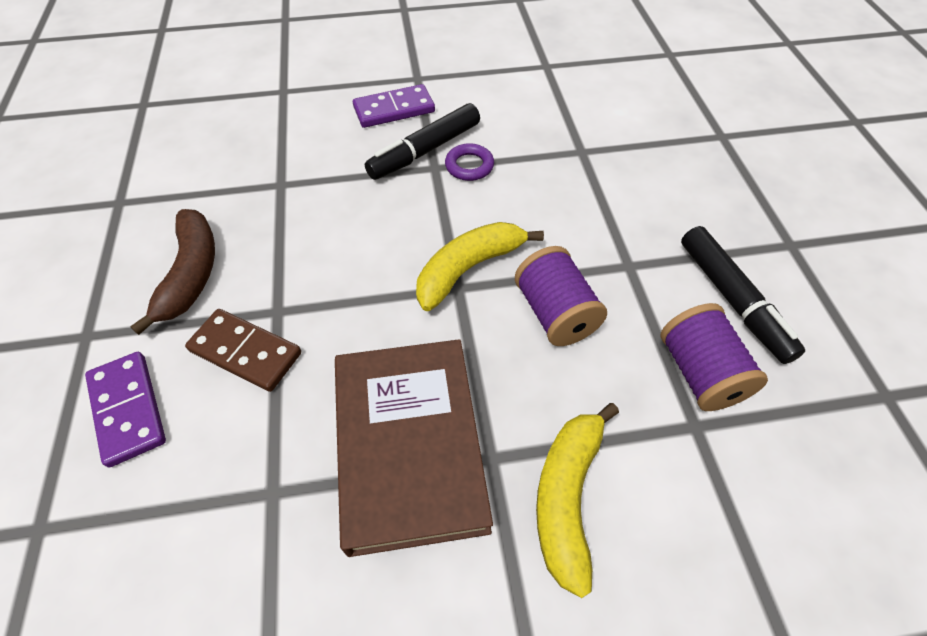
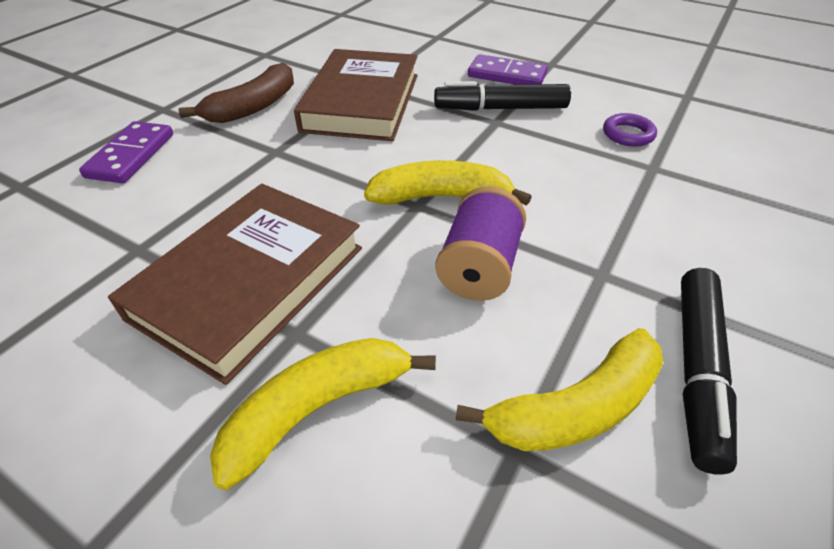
camera: 40 degrees right, 10 degrees down
(245, 352) = (227, 163): brown domino -> none
(297, 208) = (362, 102): none -> brown book
(469, 166) = (527, 133): purple ring -> purple ring (628, 134)
(699, 373) = (576, 407): purple spool -> yellow banana

